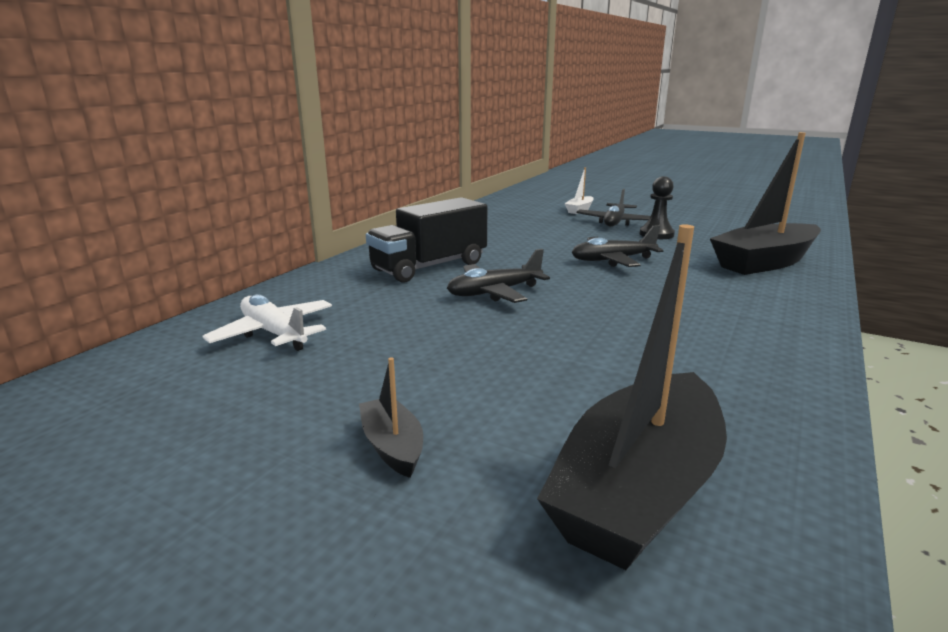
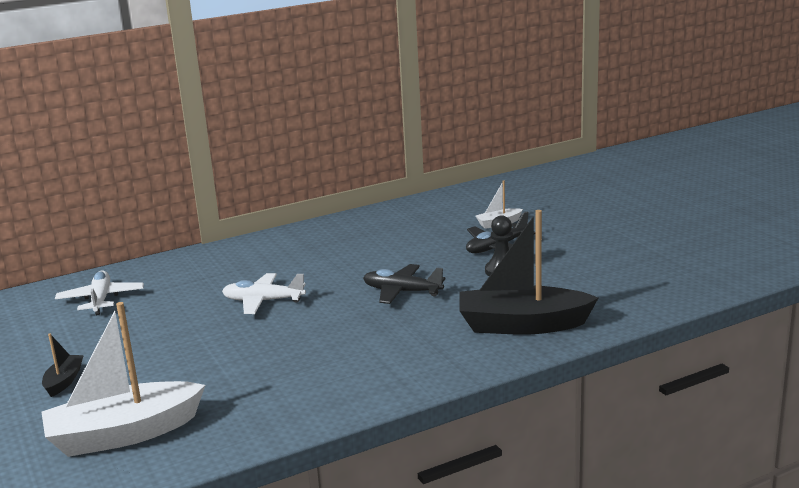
camera: 35 degrees right, 0 degrees up
(429, 267) = (262, 266): black truck -> none
(494, 292) = (263, 301): black plane -> white plane
(638, 490) = (124, 434): black boat -> white boat

